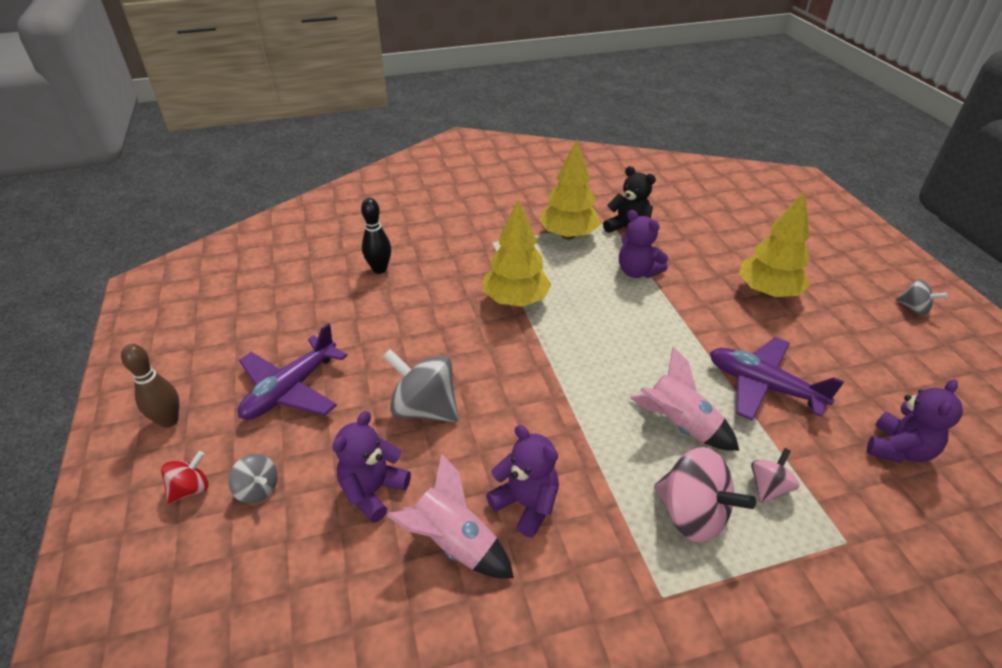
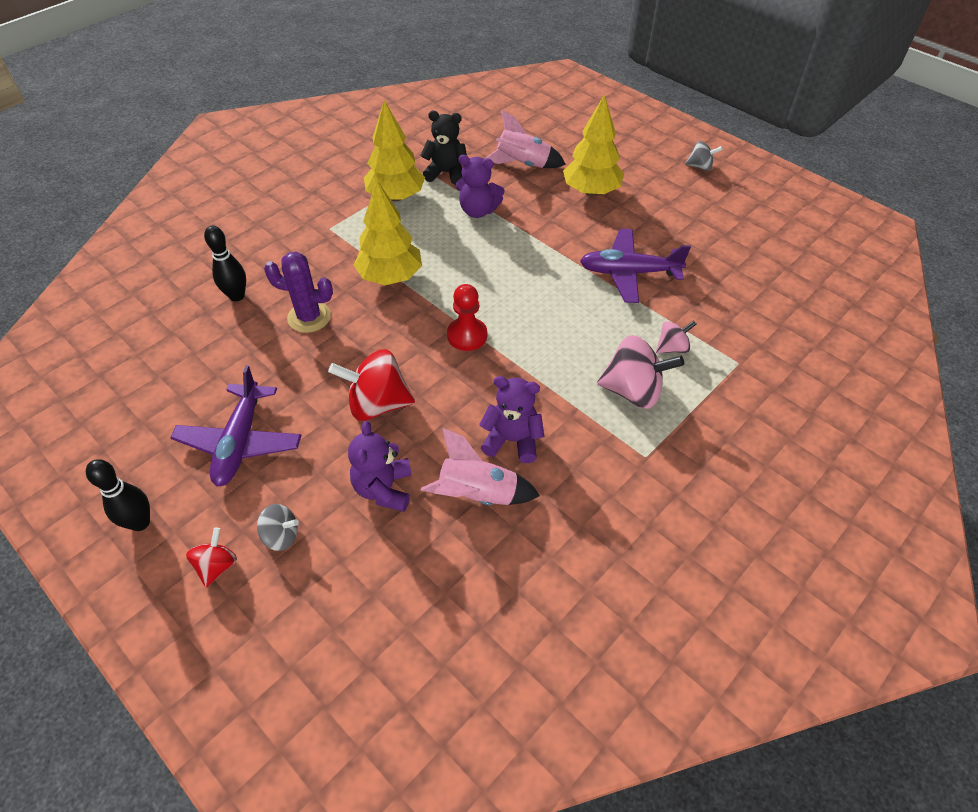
camera: 30 degrees left, 10 degrees up
(169, 420) = (140, 522): brown bowling pin -> black bowling pin
(423, 308) = (309, 317): none -> purple cactus
(424, 408) = (377, 404): grey spinning top -> red spinning top
(550, 380) = (467, 335): none -> red pawn
(679, 424) = (587, 328): pink rocket -> pink rocket (523, 164)
(768, 487) = (672, 348): pink spinning top -> pink spinning top turned 60 degrees clockwise
(898, 449) = (739, 283): purple teddy bear -> none

